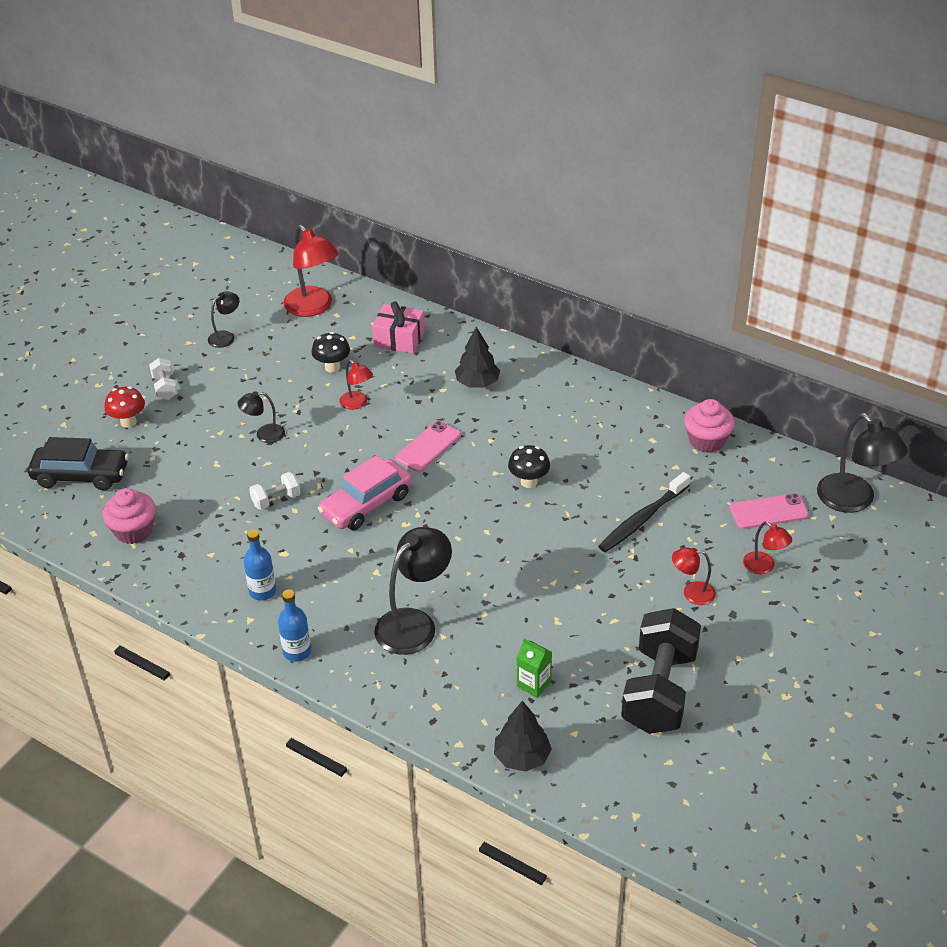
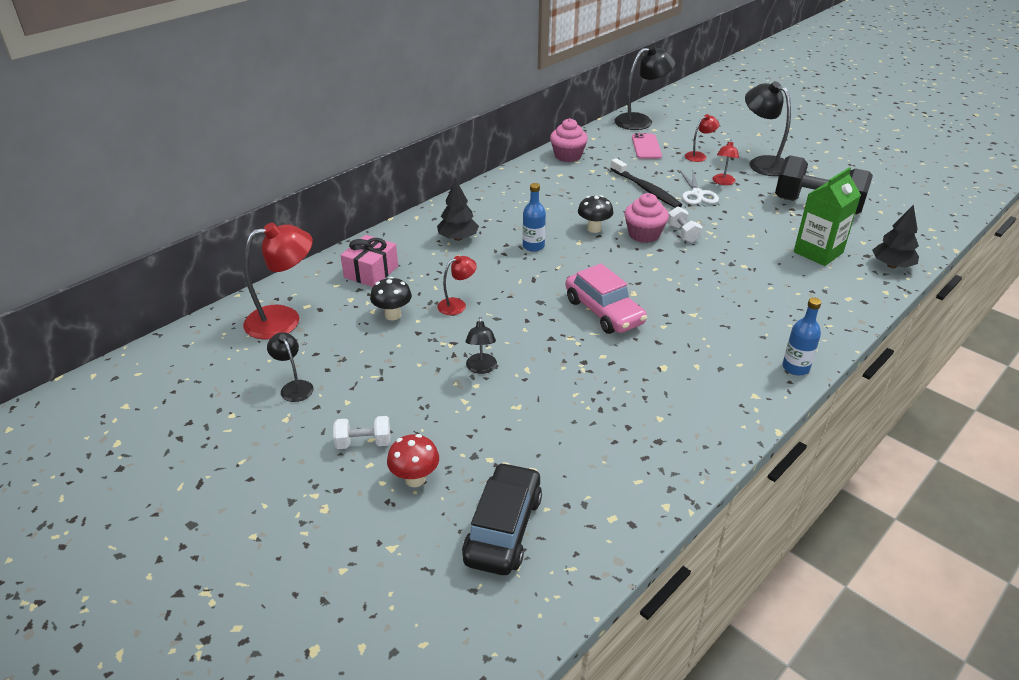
camera: 80 degrees left, 5 degrees down
(133, 530) = (614, 479): pink cupcake -> pink cupcake (644, 234)
(262, 591) = (716, 384): blue bottle -> blue bottle (533, 246)
(276, 500) = (585, 366): white dumbbell -> white dumbbell (682, 234)
(414, 623) = (756, 300): black lamp -> black lamp (762, 163)
(428, 447) = (535, 271): pink phone -> none
(534, 684) = (818, 252): green carton -> green carton, size x1.81
(648, 568) = (697, 194): none -> white scissors

